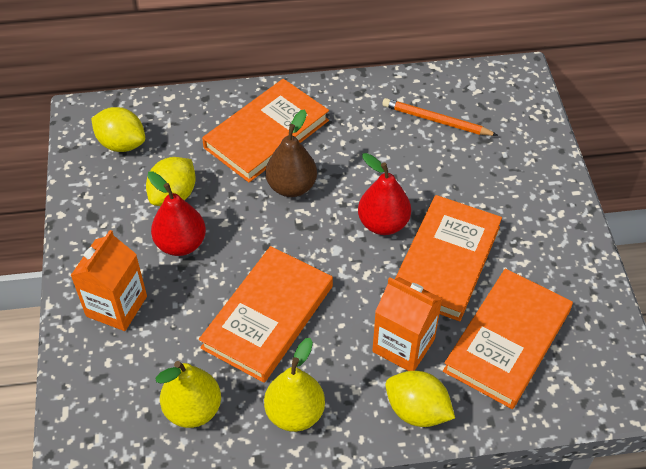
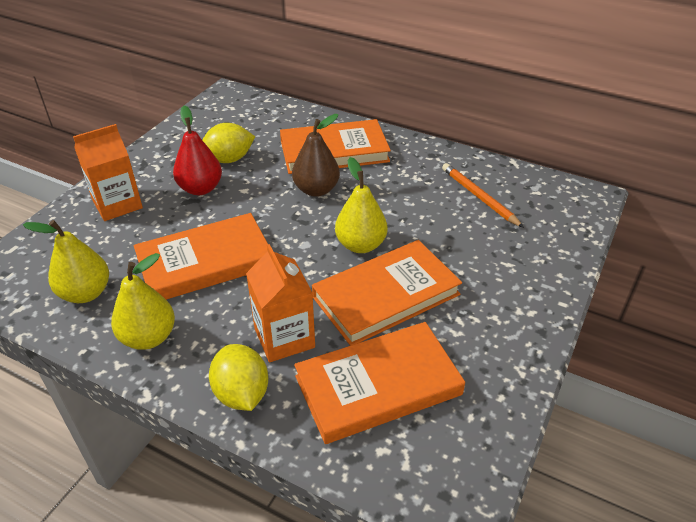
camera: 35 degrees right, 10 degrees down
(121, 144) = (231, 118): yellow lemon -> none
(383, 224) = (360, 245): red pear -> yellow pear

